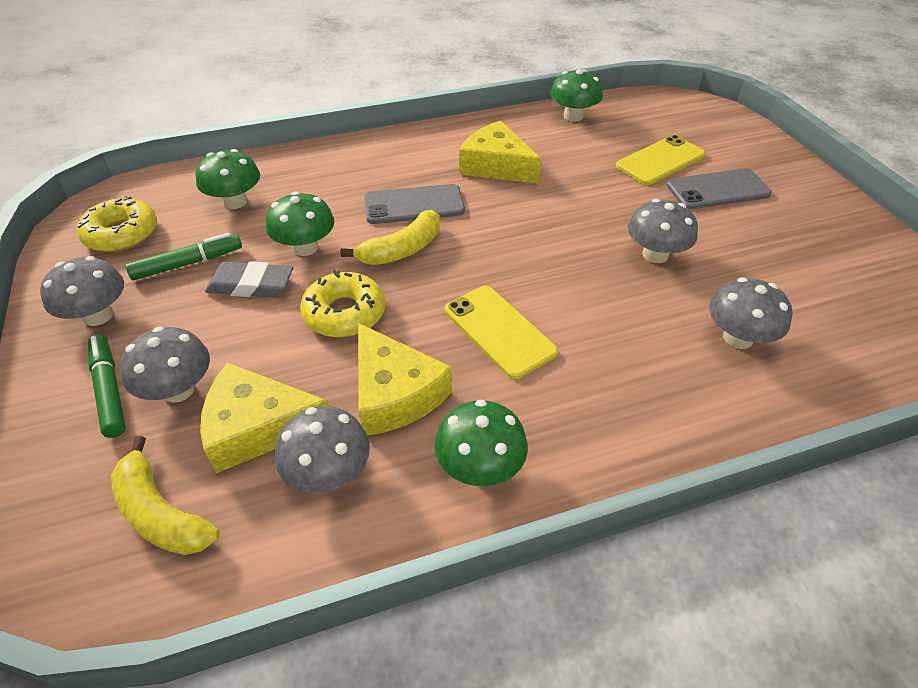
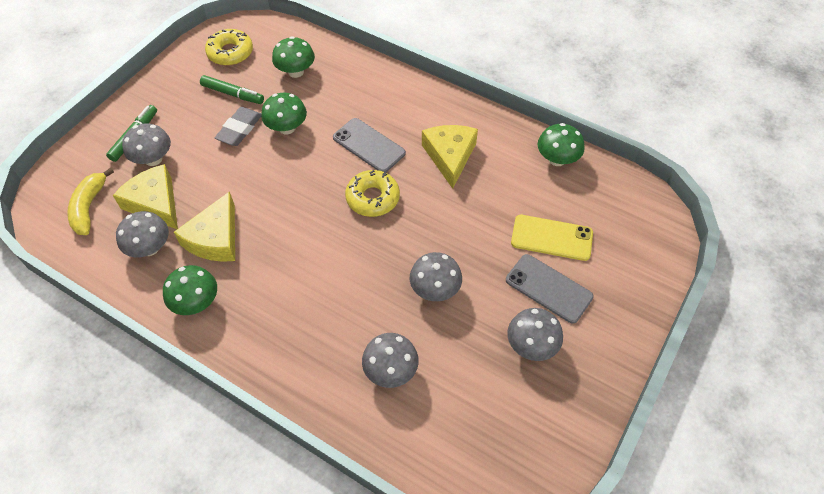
camera: 50 degrees right, 10 degrees up
(98, 315) = (172, 94): grey mushroom -> grey mushroom (531, 345)
(251, 285) = (240, 129): grey eraser -> grey eraser turned 60 degrees clockwise
(344, 313) = (252, 180): yellow donut -> yellow donut (373, 198)
(402, 250) = (323, 168): yellow banana -> none
(499, 331) = (296, 253): yellow phone -> none

